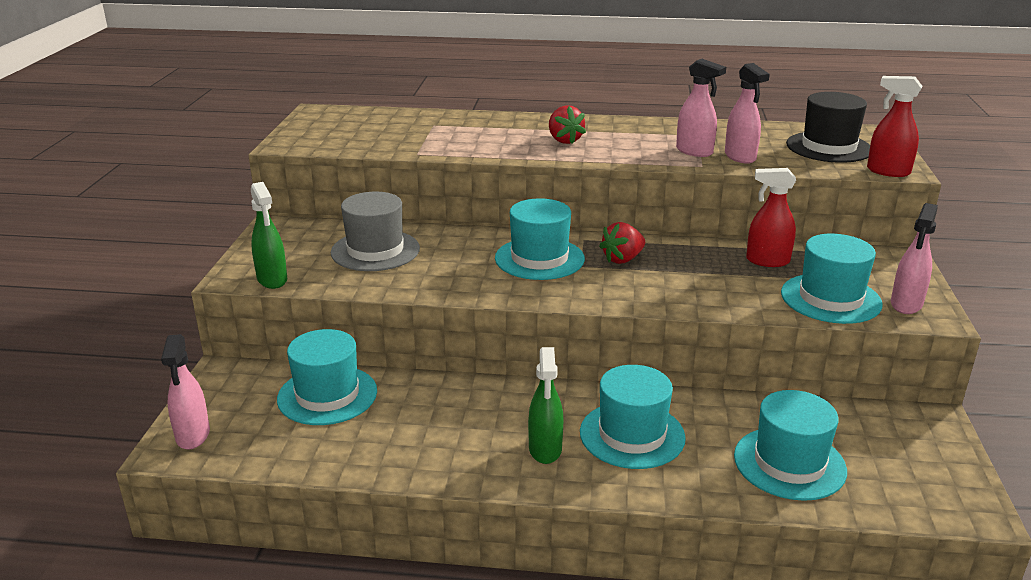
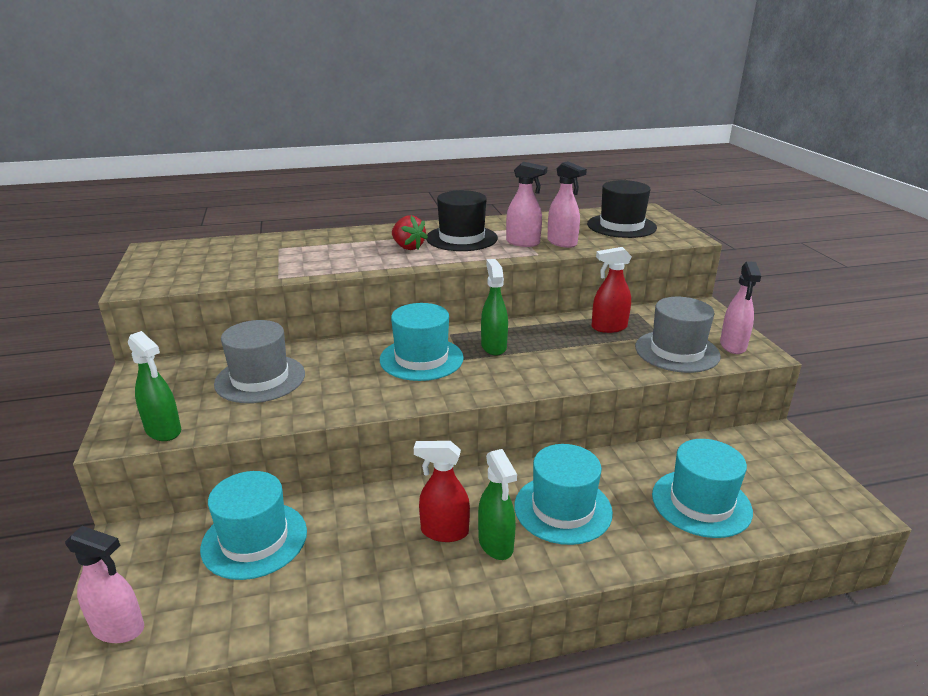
camera: 20 degrees left, 0 degrees up
(193, 436) = (119, 628): pink spray bottle -> pink spray bottle turned 45 degrees counterclockwise
(622, 259) = (493, 346): red strawberry -> green spray bottle
(629, 138) = (461, 238): none -> black hat
(830, 298) = (677, 351): turquoise hat -> grey hat
(887, 171) = (678, 240): red spray bottle -> red spray bottle (444, 531)

